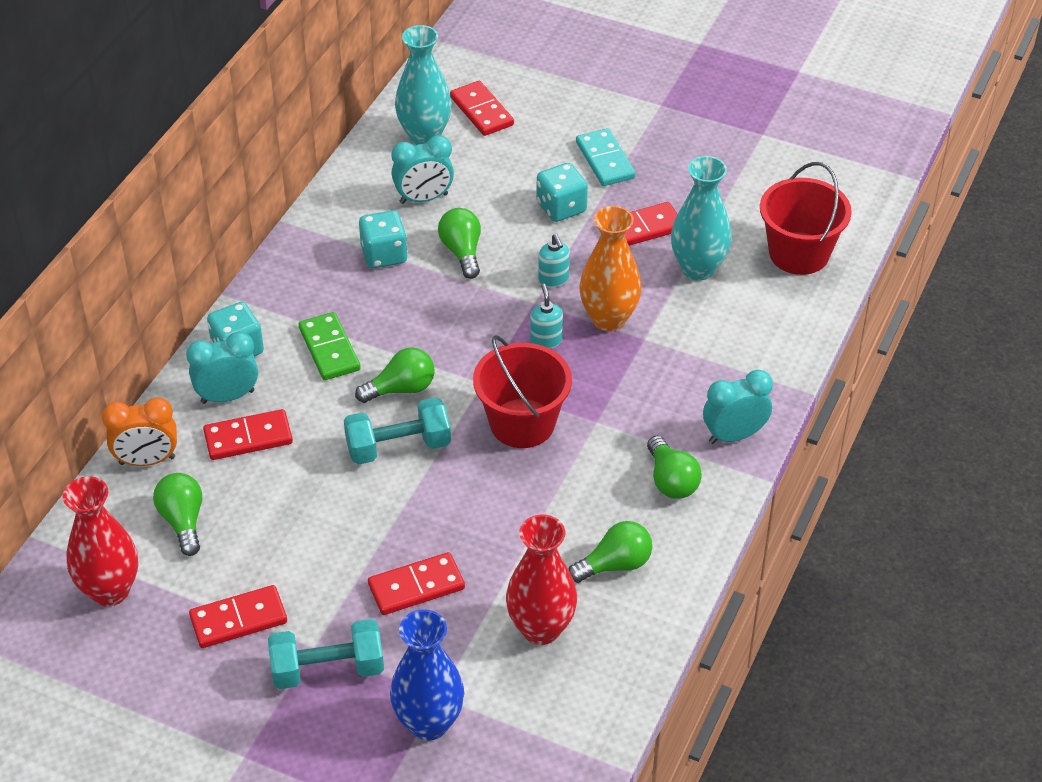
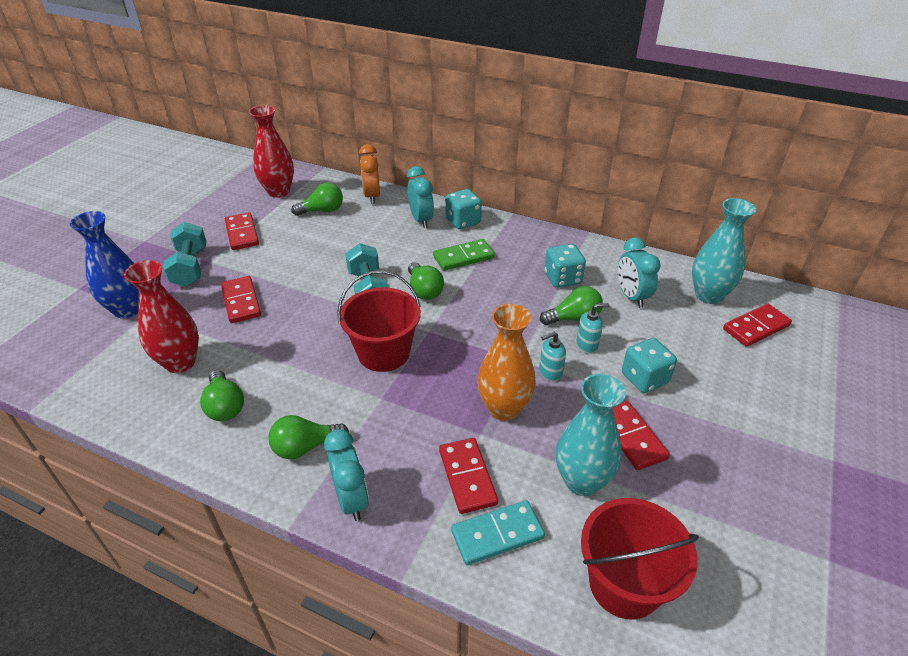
camera: 90 degrees right, 5 degrees down
(248, 437) = (385, 229): red domino -> red domino (467, 477)
(546, 340) = (475, 367): turquoise soap dispenser -> turquoise soap dispenser (587, 344)
(605, 160) = (723, 411): turquoise domino -> turquoise domino (497, 534)

